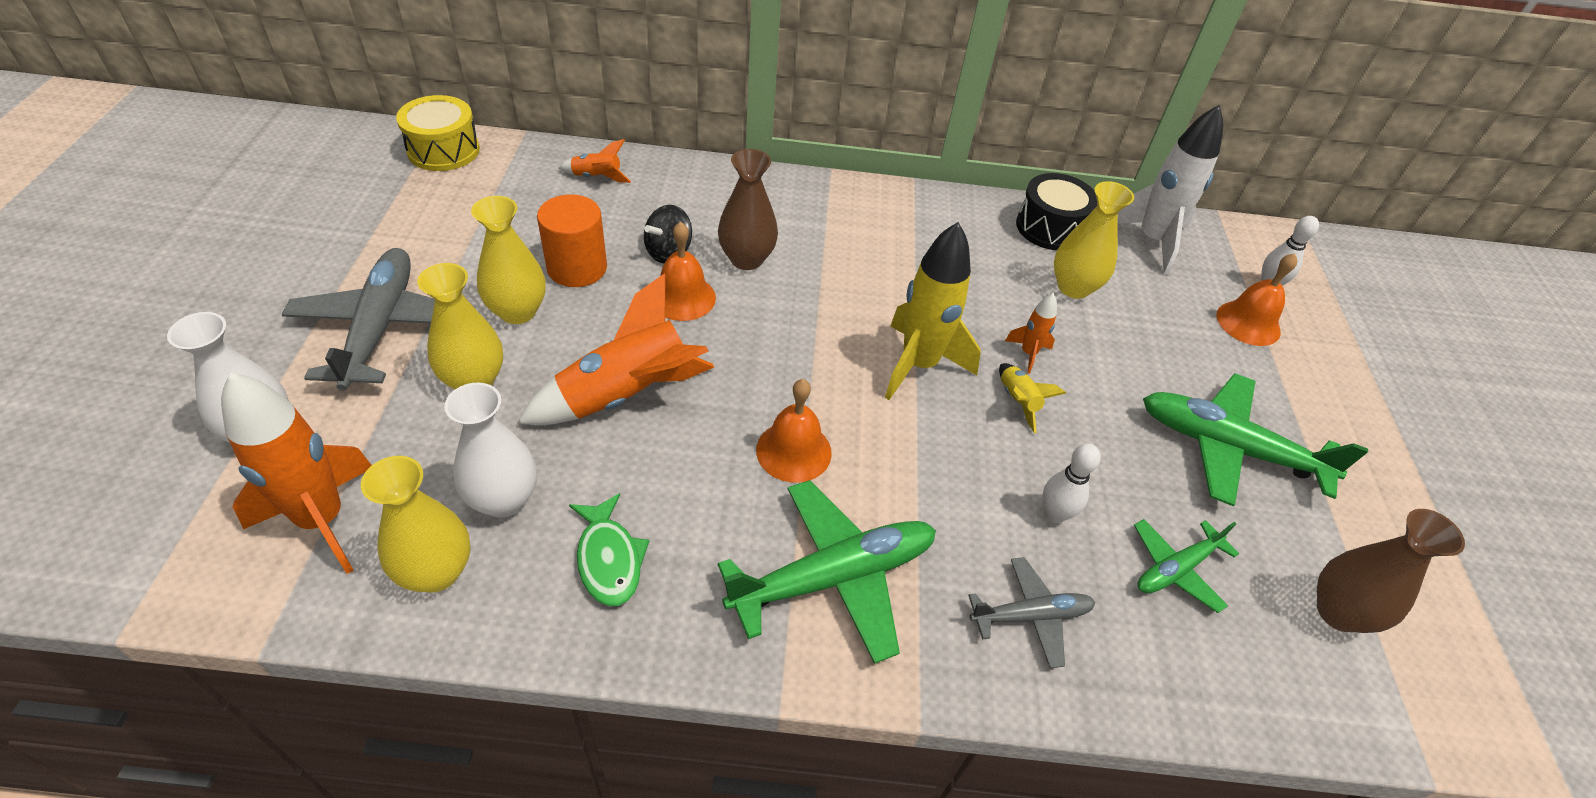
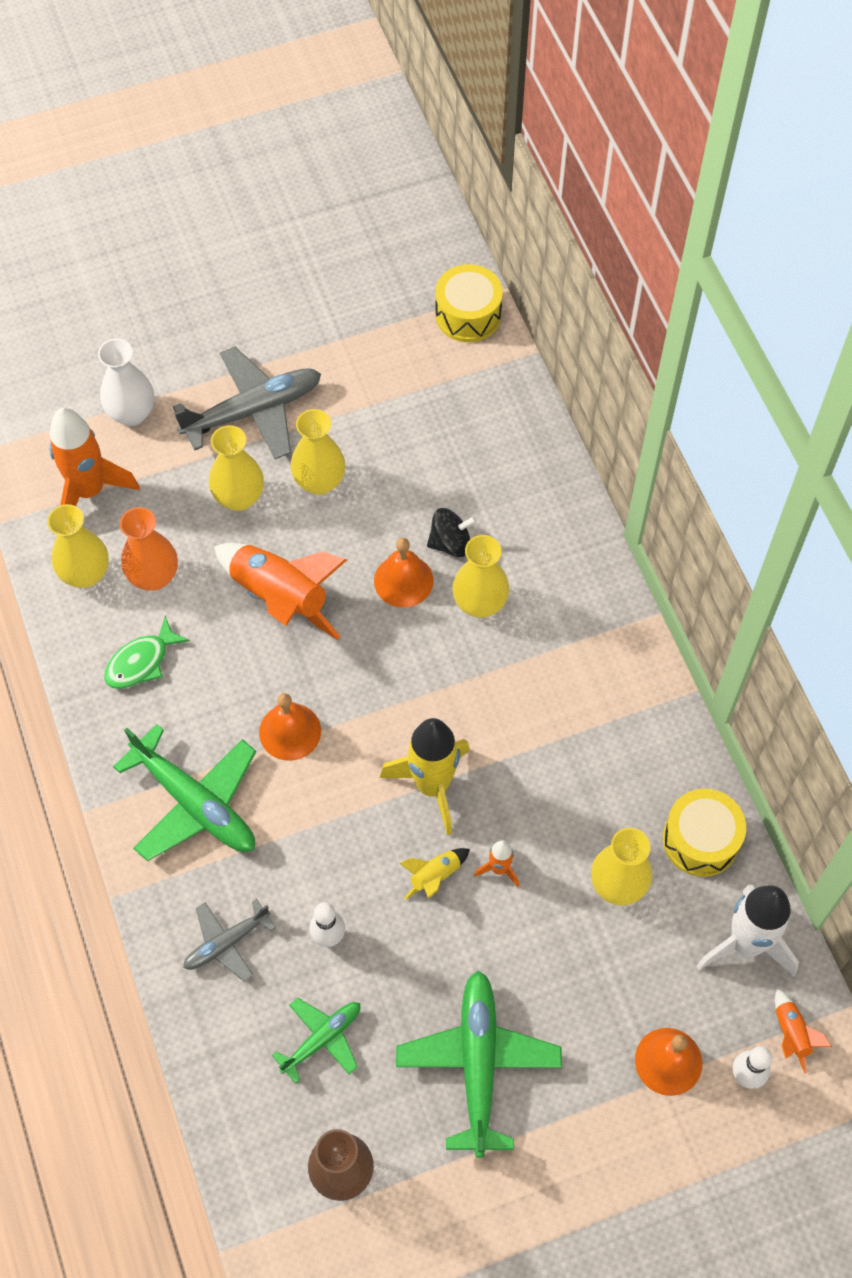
camera: 70 degrees right, 15 degrees up
(504, 499) = (154, 577): white vase -> orange vase
(577, 268) = (390, 491): orange cylinder -> none
(597, 177) = (511, 440): orange rocket -> orange rocket (791, 1034)
(668, 252) = (450, 543): black spinning top -> black spinning top turned 150 degrees clockwise
(746, 259) = (479, 603): brown vase -> yellow vase
(1030, 616) = (227, 942): grey plane -> grey plane turned 90 degrees clockwise
(1050, 227) = (700, 840): black drum -> yellow drum
(1176, 569) = (322, 1039): green plane -> green plane turned 105 degrees clockwise

